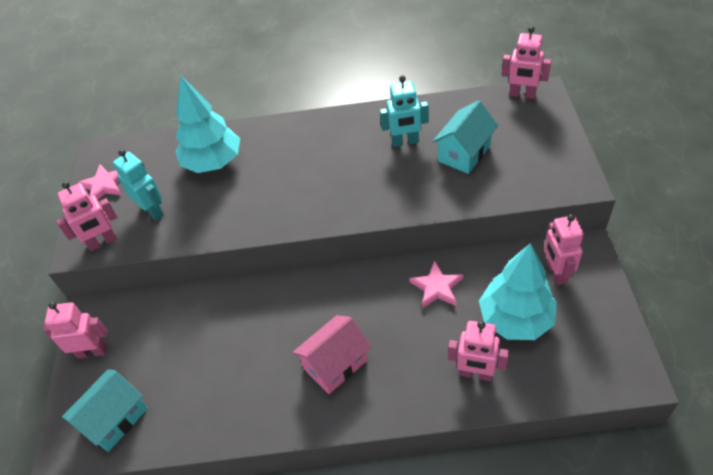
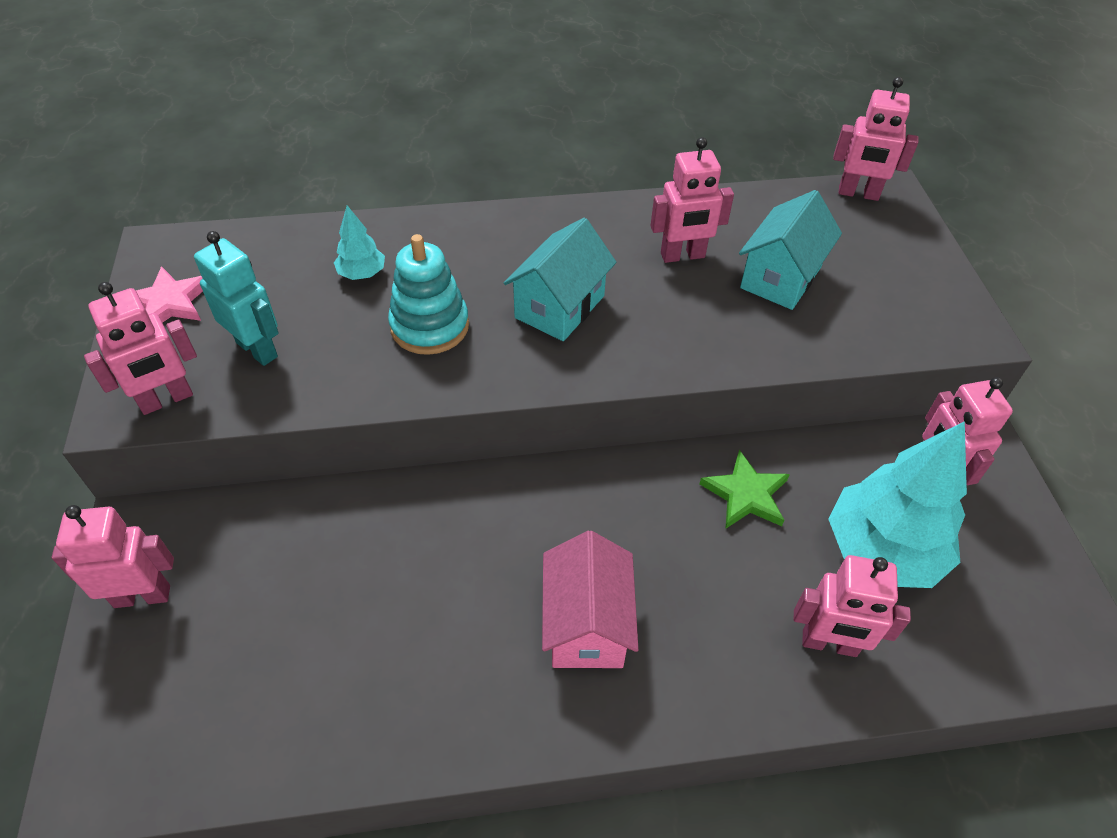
camera: 10 degrees left, 0 degrees up
(115, 419) = (185, 724): turquoise house -> turquoise house (559, 307)
(213, 162) = (362, 274): turquoise tree -> turquoise tree, size x0.46
(250, 193) = (430, 326): none -> turquoise stacking toy
(335, 364) = (586, 624): pink house -> pink house turned 45 degrees counterclockwise
(405, 142) = (682, 256): turquoise robot -> pink robot
(437, 287) = (746, 494): pink star -> green star

